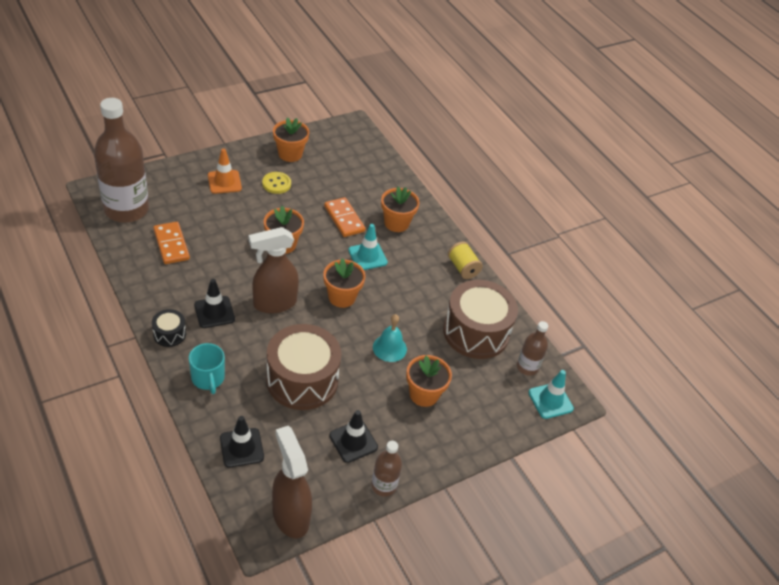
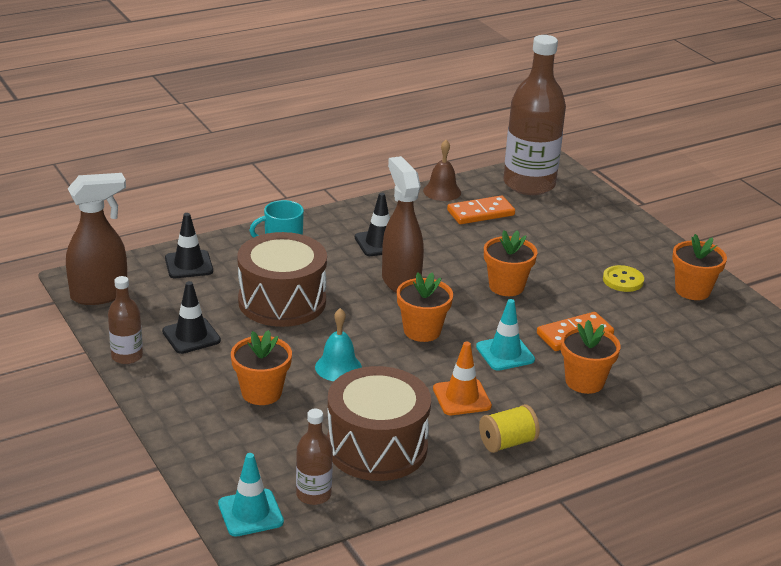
camera: 95 degrees right, 15 degrees down
(130, 264) = (442, 191): none -> brown bell
(169, 334) = (342, 218): black drum -> none
(224, 182) = (607, 242): orange traffic cone -> orange traffic cone (462, 397)

